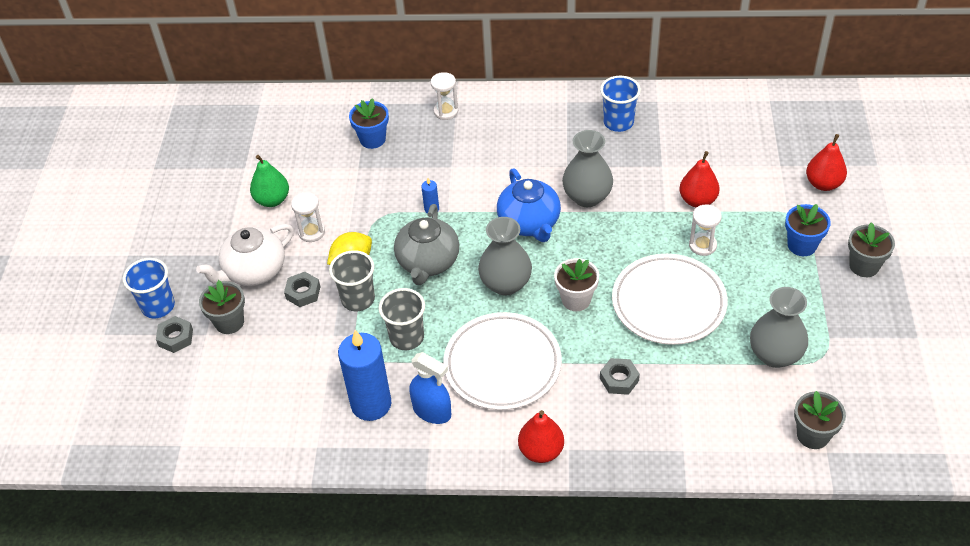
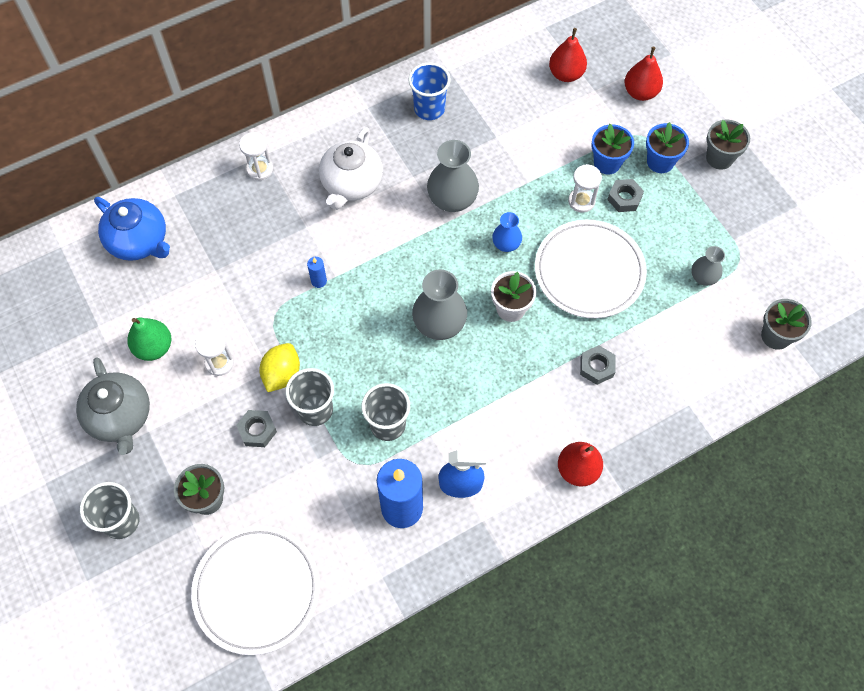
camera: 35 degrees left, 15 degrees up
(158, 306) = (121, 521): blue cup -> grey cup
(176, 337) = (165, 544): grey nut -> grey nut (624, 198)
(254, 271) = (192, 433): white teapot -> white teapot (351, 184)
(372, 139) = (208, 233): blue flower pot -> blue flower pot (607, 163)
(428, 262) = (354, 338): grey teapot -> grey teapot (120, 417)
(502, 364) = (490, 405): white plate -> white plate (257, 590)
(529, 223) = (419, 251): blue teapot -> blue teapot (139, 241)
(609, 249) = (506, 244): none -> blue vase
(697, 200) = (549, 158): red pear -> red pear (566, 74)
(775, 355) = (703, 277): grey vase -> grey vase, size x0.57

